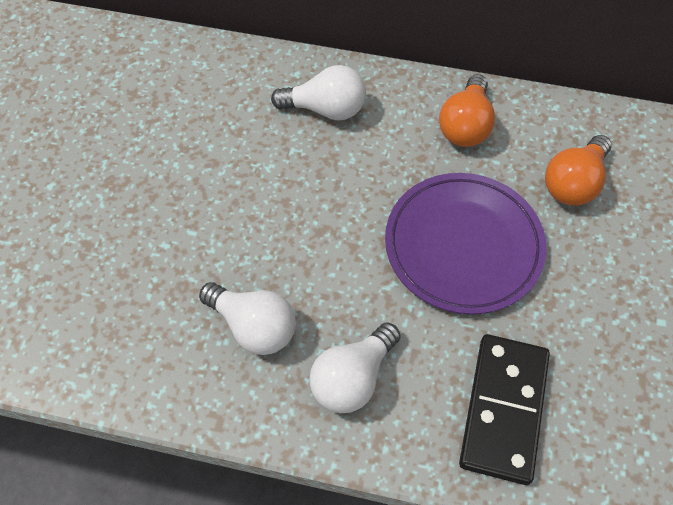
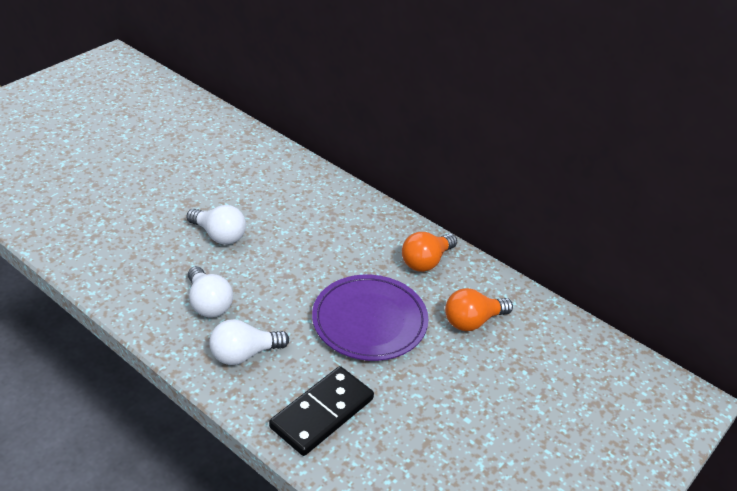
camera: 25 degrees right, 20 degrees down
(325, 109) = (343, 217): white light bulb -> white light bulb (219, 235)

